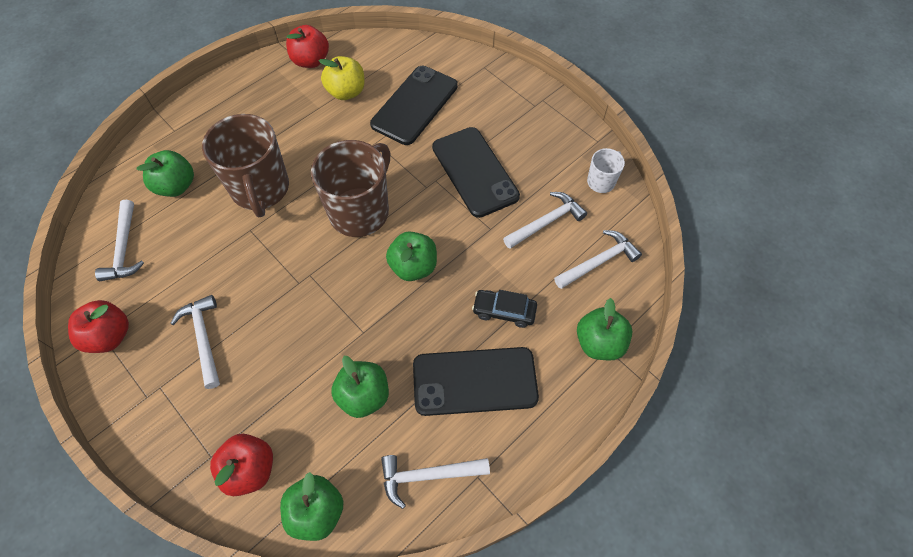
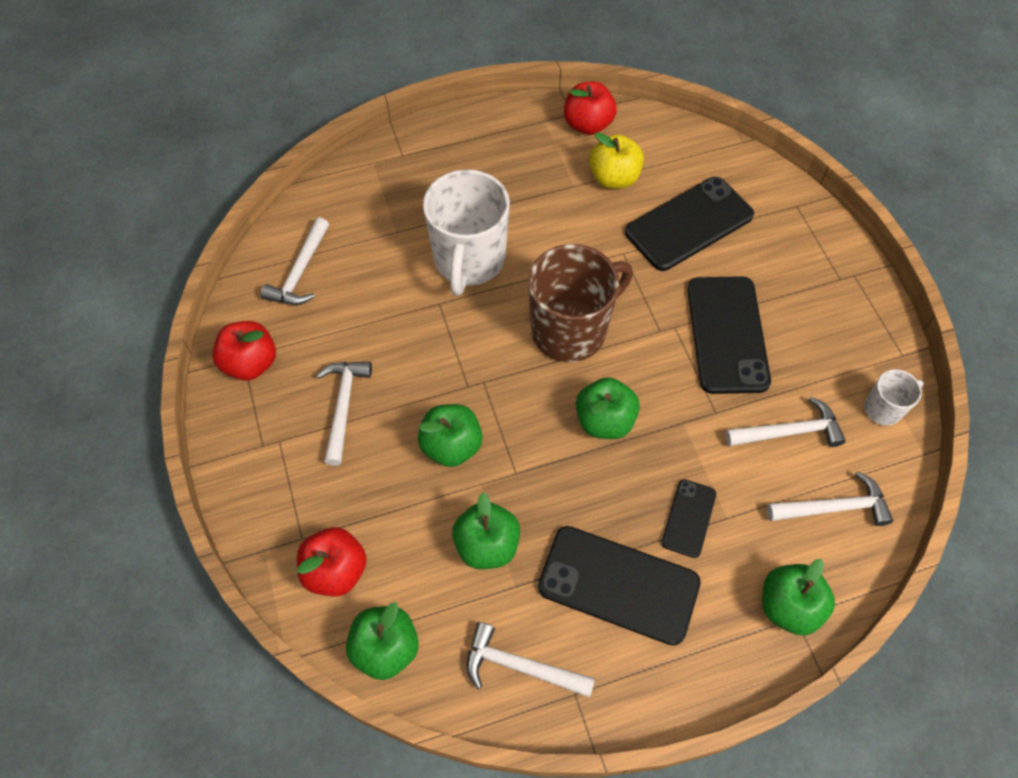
camera: 25 degrees right, 0 degrees up
(176, 186) = (380, 221): green apple -> green apple (451, 446)
(260, 189) = (469, 260): brown mug -> white mug
(504, 311) = (689, 518): black car -> black phone

